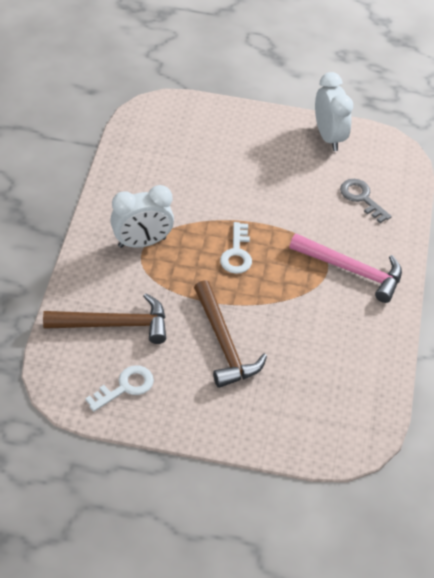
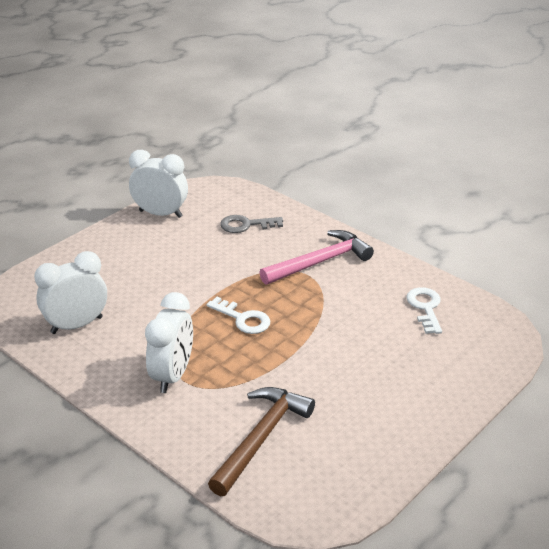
camera: 55 degrees left, 15 degrees down
(125, 387) = (348, 461): white key -> white key (425, 307)
(155, 161) = (76, 325): none -> white clock
(224, 343) = (343, 370): brown hammer -> none

